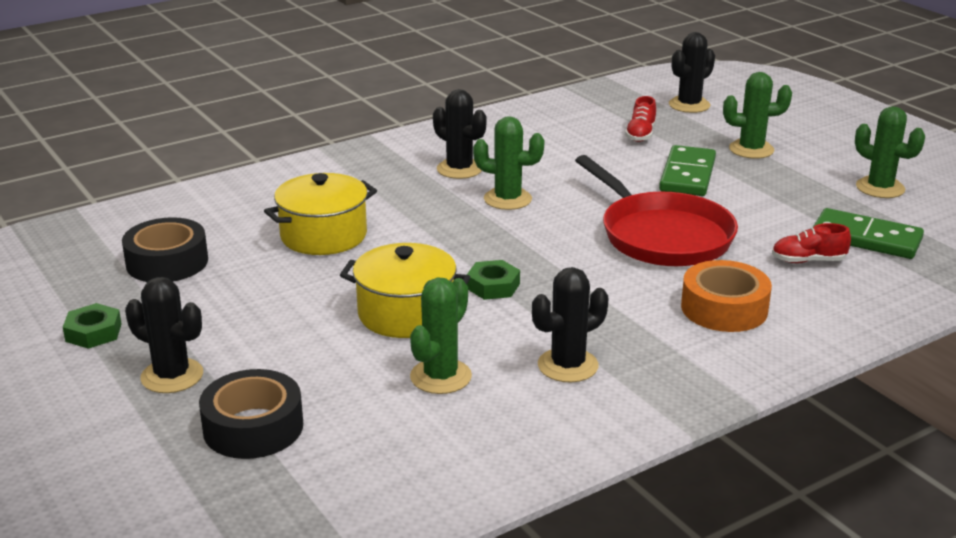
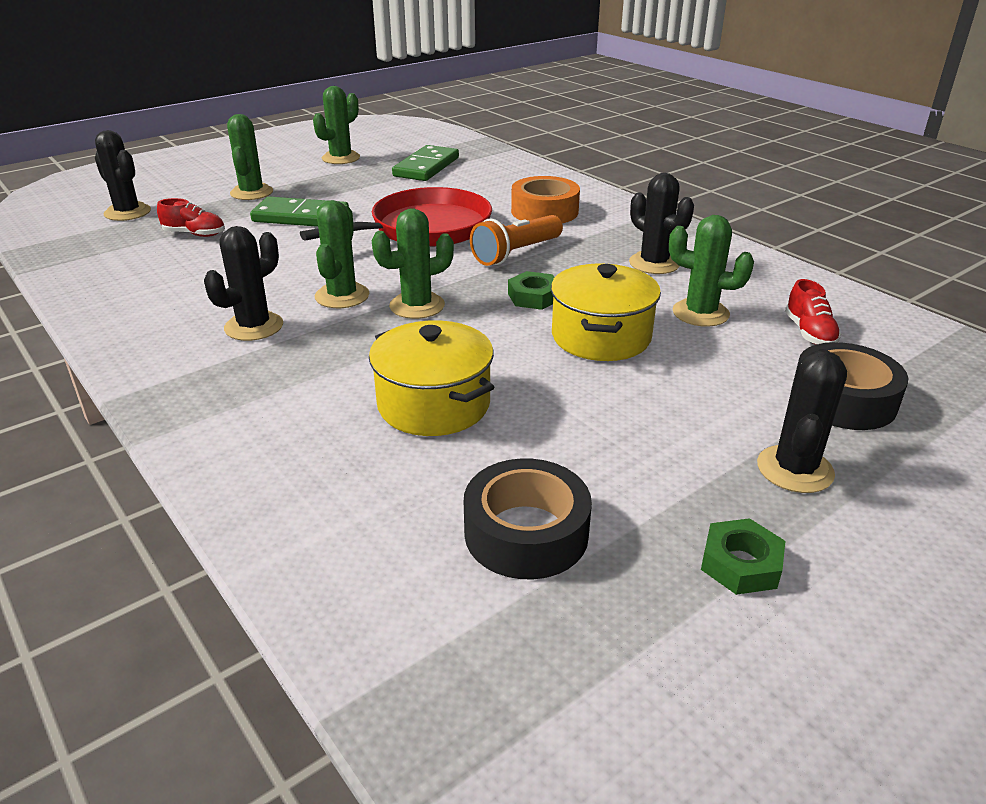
camera: 95 degrees left, 5 degrees up
(483, 230) = (417, 306): none -> green cactus
(597, 283) = (516, 253): none -> orange flashlight
(808, 261) = (464, 184): red shoe -> red shoe (809, 333)

